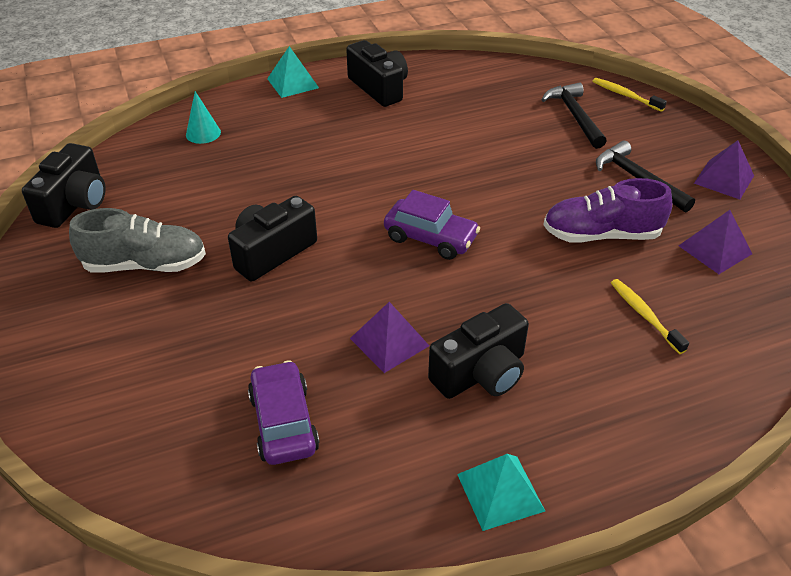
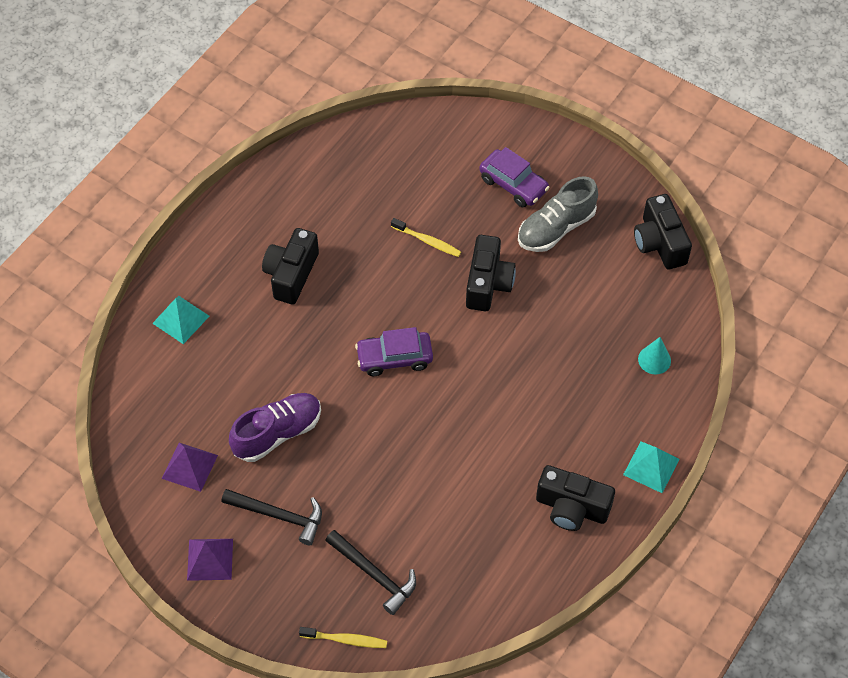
camera: 145 degrees right, 15 degrees up
(283, 422) = (376, 186): purple car -> purple car (513, 184)
(389, 342) = (359, 264): purple pyramid -> none
(500, 492) = (239, 214): turquoise pyramid -> turquoise pyramid (181, 319)
(644, 315) = (214, 374): yellow toothbrush -> yellow toothbrush (427, 241)

